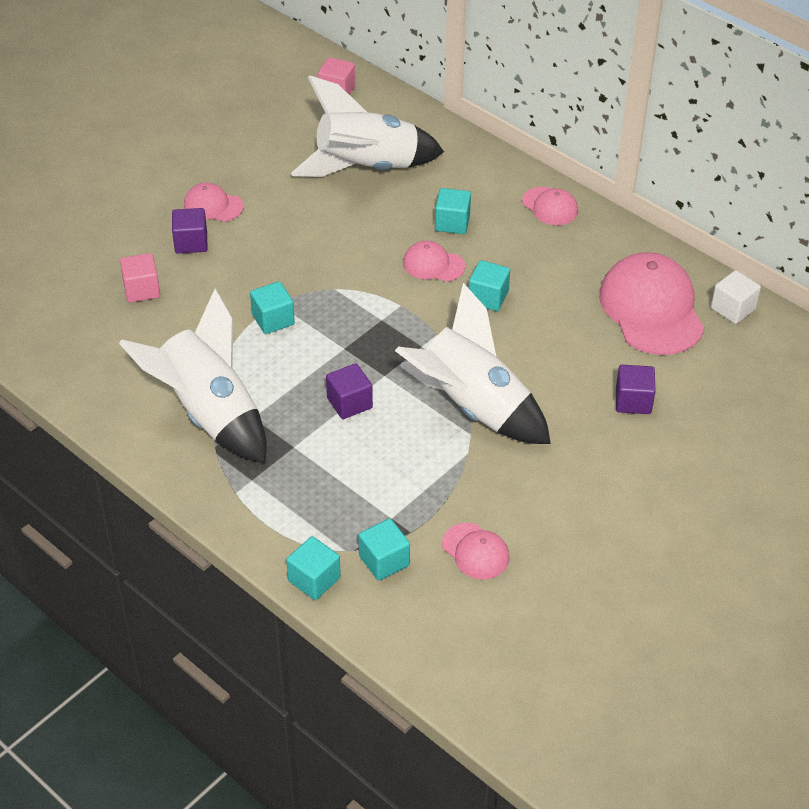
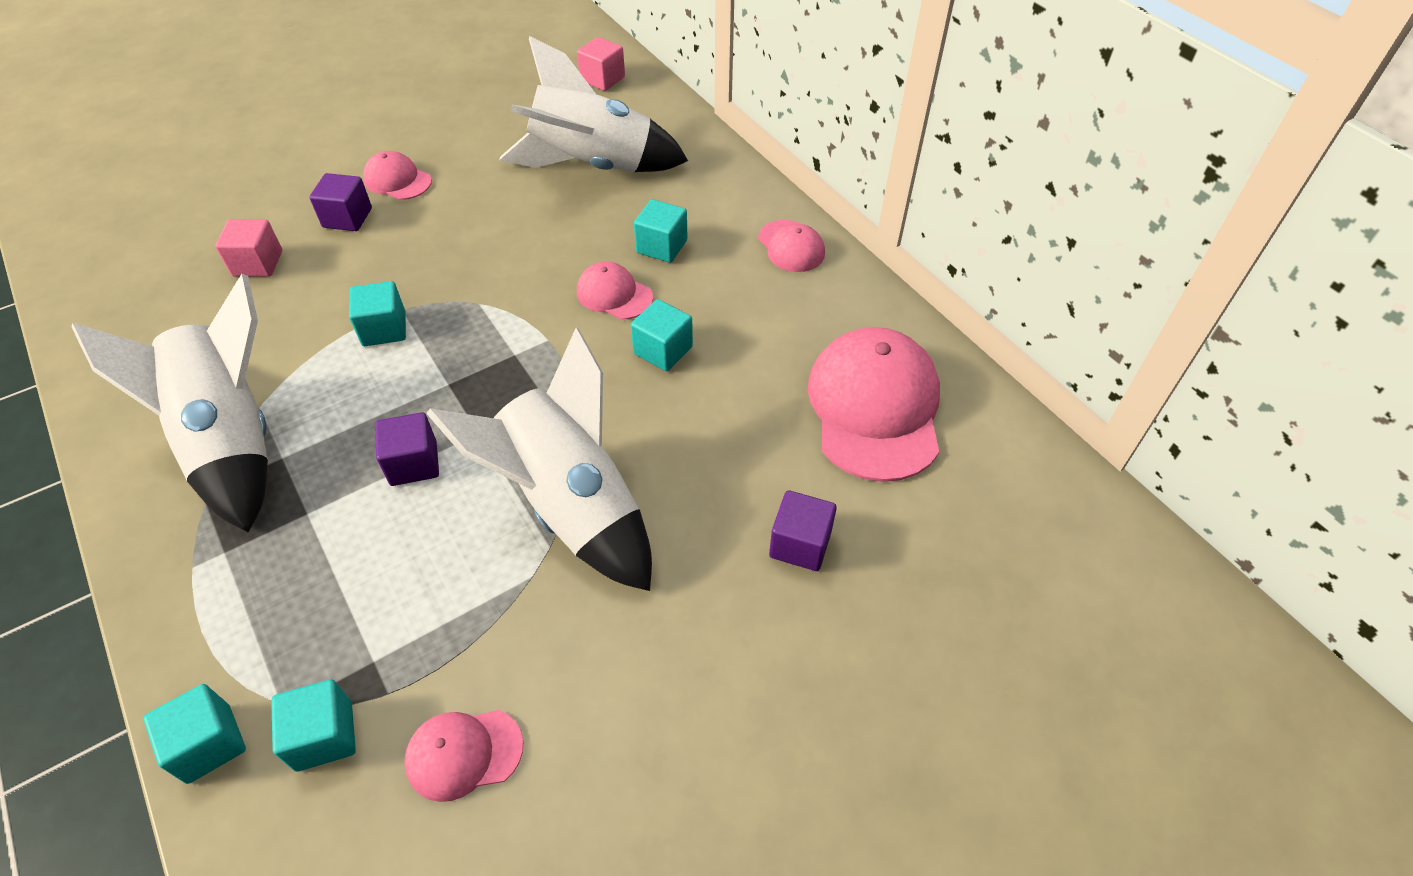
camera: 15 degrees right, 5 degrees up
(475, 551) = (464, 753): pink cap -> pink cap turned 105 degrees clockwise
(733, 309) = (990, 429): white cube -> none

